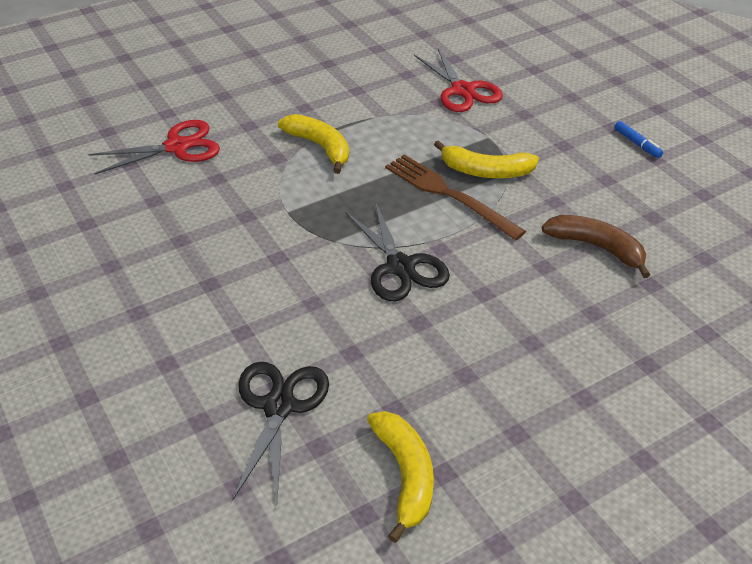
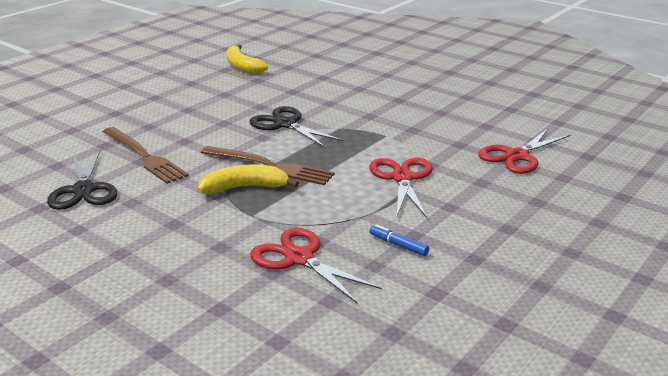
camera: 160 degrees right, 15 degrees down
(279, 406) = (317, 72): black scissors -> black scissors (83, 190)
(320, 147) = (402, 178): yellow banana -> red scissors
(596, 247) = (144, 156): brown banana -> brown fork
(637, 144) = (95, 239): blue marker -> blue marker (398, 245)

